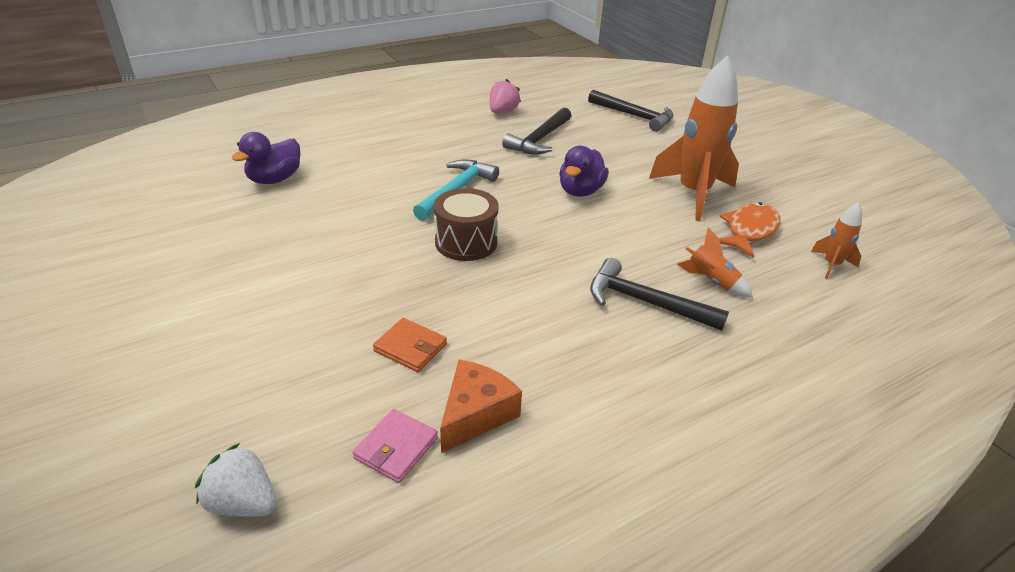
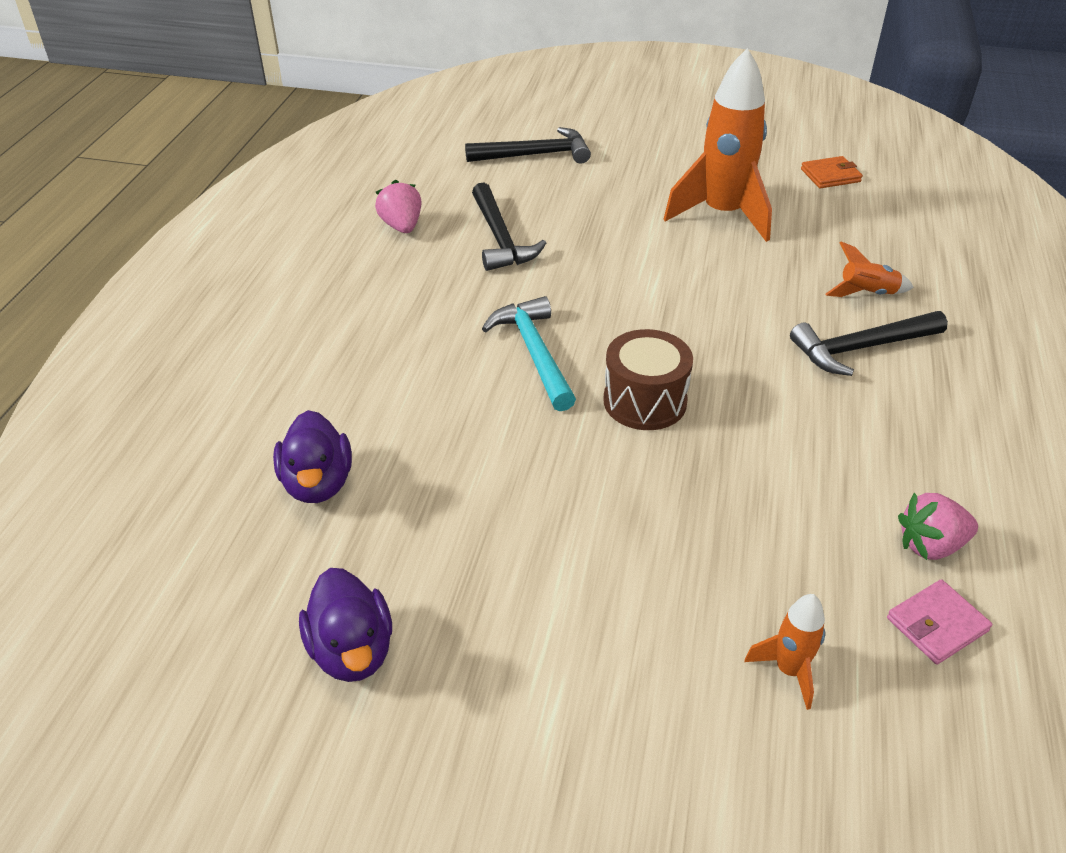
camera: 45 degrees left, 5 degrees up
(243, 503) = (935, 779): white strawberry -> none
(396, 448) = (937, 625): pink wallet -> pink wallet turned 75 degrees clockwise
(410, 347) = (792, 537): orange wallet -> orange wallet (830, 175)
(475, 414) = (930, 545): orange cheese -> pink strawberry
(580, 191) = (637, 274): purple duck -> purple duck (352, 650)
(749, 231) = (814, 225): orange fish -> none
(831, 265) = (906, 220): orange rocket -> orange rocket (789, 670)

